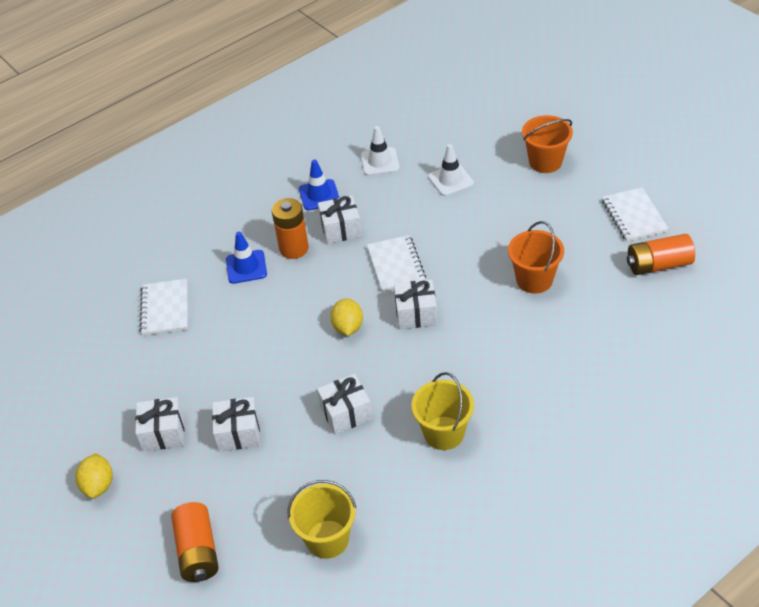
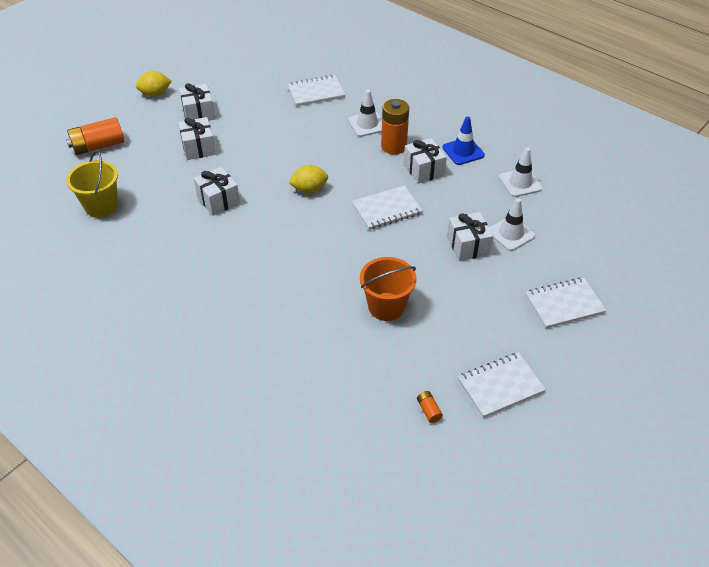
camera: 75 degrees right, 0 degrees up
(246, 267) = (367, 124): blue traffic cone -> white traffic cone
(416, 314) = (330, 228): white gift -> white gift (468, 246)
(444, 433) = (198, 260): yellow bucket -> none
(545, 162) = (564, 304): orange bucket -> white notebook
(658, 265) = (428, 410): orange battery -> orange battery, size x0.44

